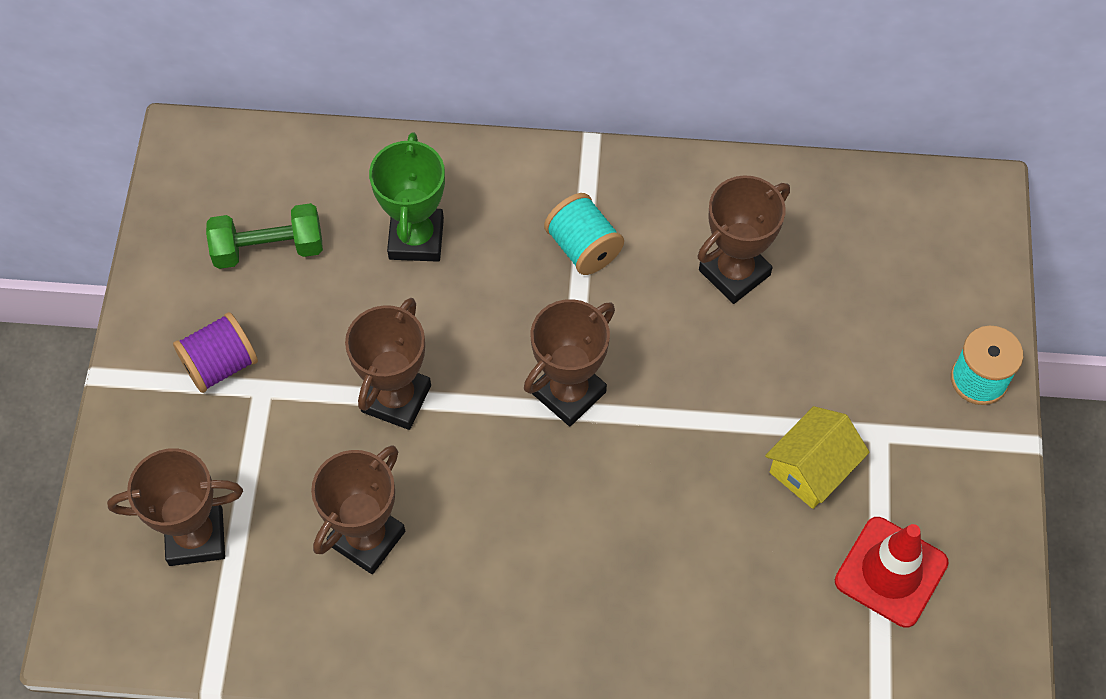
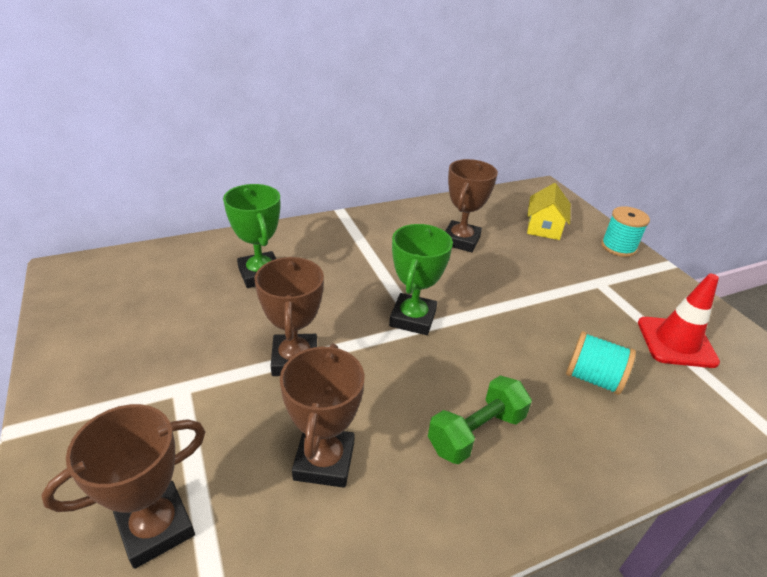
camera: 30 degrees left, 25 degrees down
(220, 365) = (136, 385): purple spool -> none
(268, 249) = (152, 306): green dumbbell -> green dumbbell (476, 432)
(568, 393) = (412, 318): brown trophy -> green trophy
(583, 248) = (369, 252): turquoise spool -> turquoise spool (593, 378)
(812, 468) = (583, 308): yellow house -> yellow house (544, 227)

